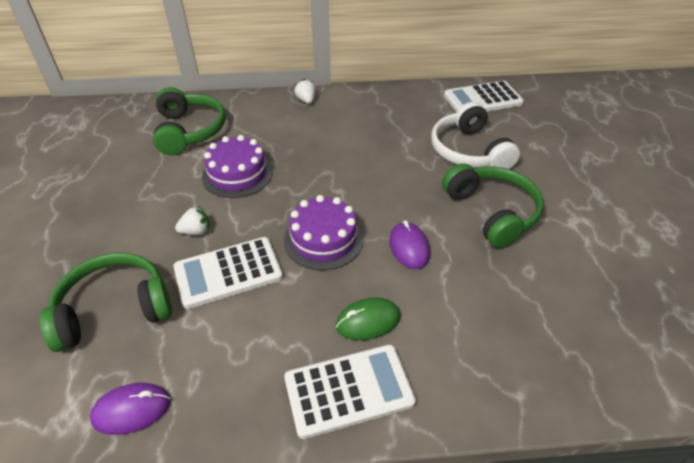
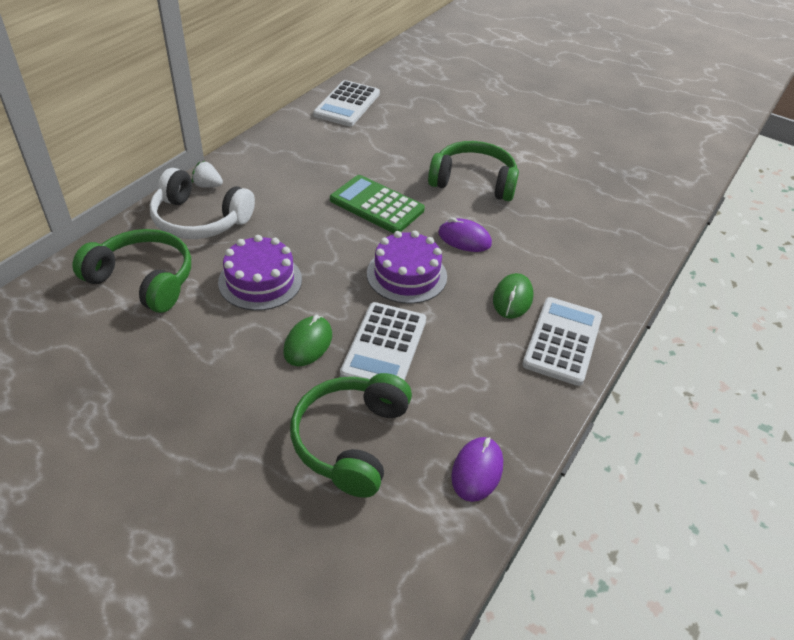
camera: 55 degrees left, 0 degrees up
(196, 231) = (308, 343): white strawberry -> green mouse
(386, 178) = (376, 205): none -> green calculator
(469, 151) = (398, 149): white headphones -> white headphones (199, 219)

